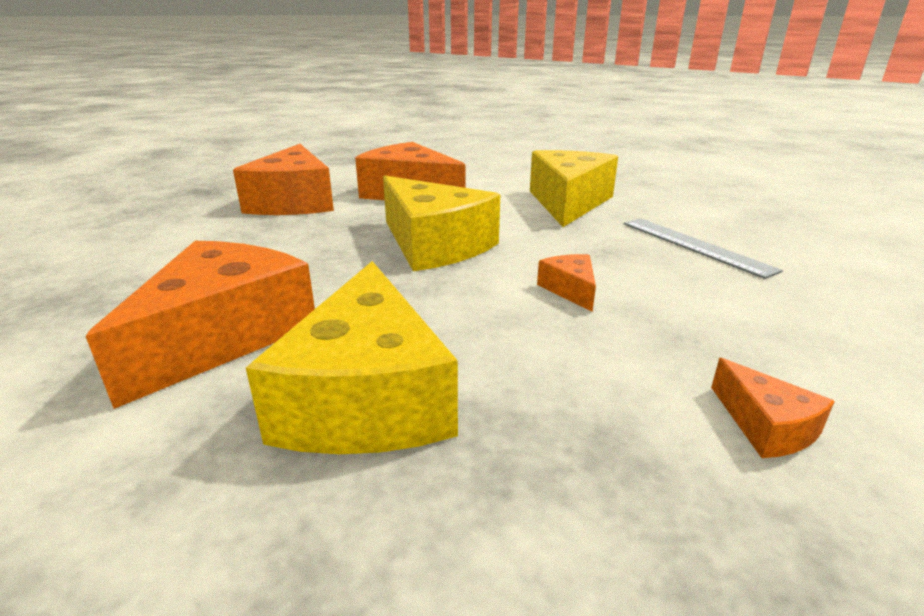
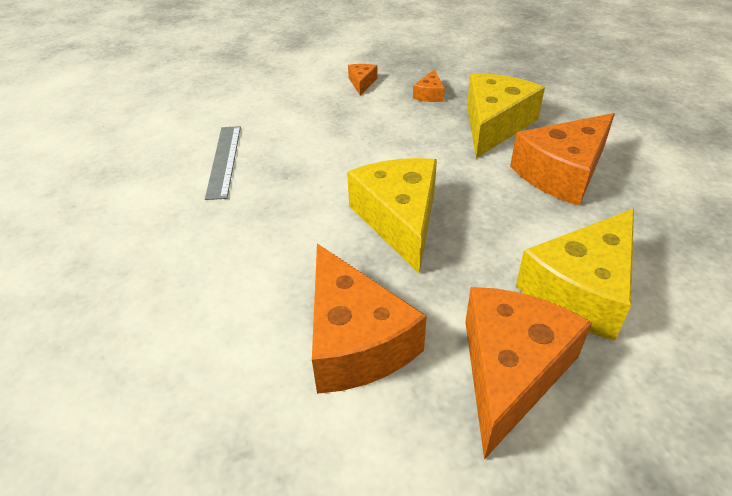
camera: 150 degrees left, 15 degrees up
(568, 202) = (216, 250): yellow cheese -> yellow cheese (581, 290)
(570, 290) = (352, 150): orange cheese -> orange cheese (429, 94)

